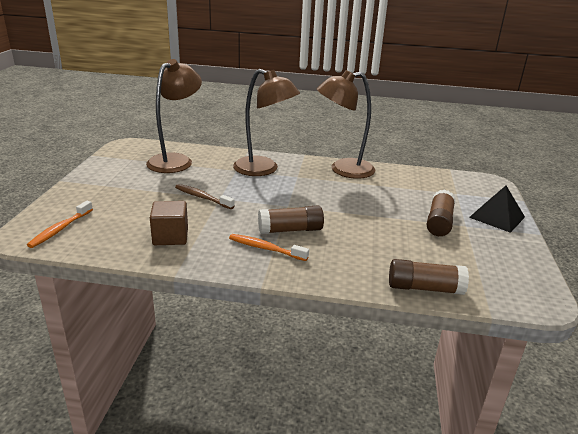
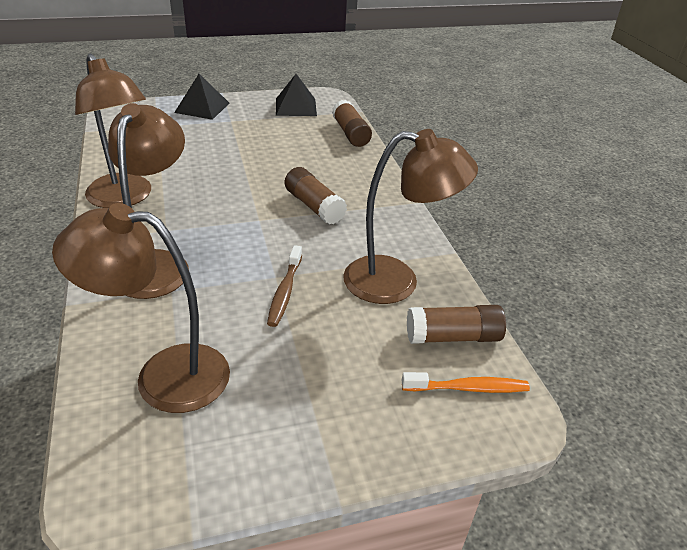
camera: 115 degrees left, 10 degrees up
(170, 237) = (396, 281): brown cube -> brown lamp
(265, 248) = (362, 213): orange toothbrush -> none
(439, 222) = (233, 132): brown glue stick -> brown glue stick (453, 337)
(502, 269) = (296, 107): none -> black pyramid

